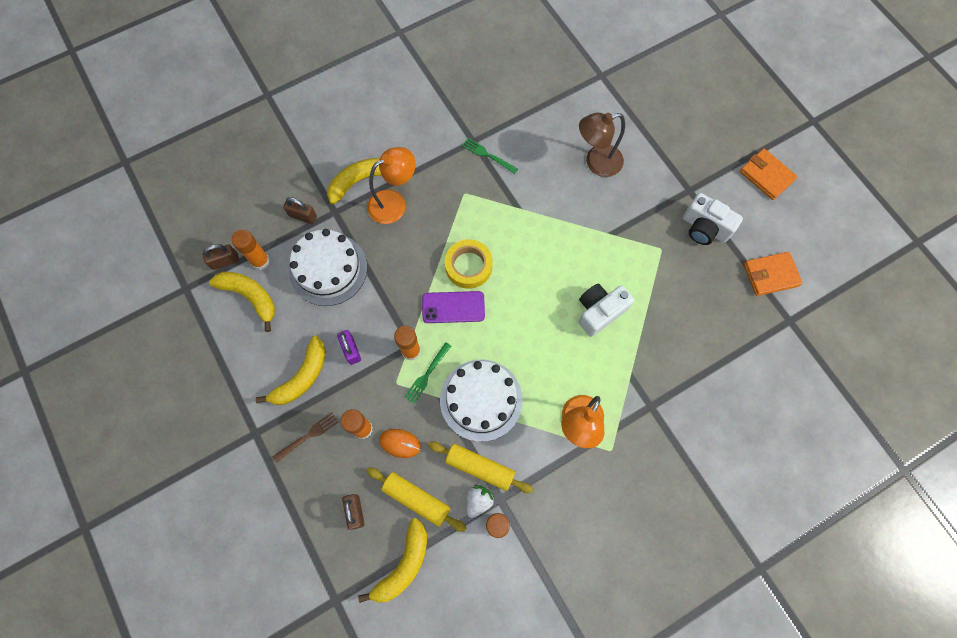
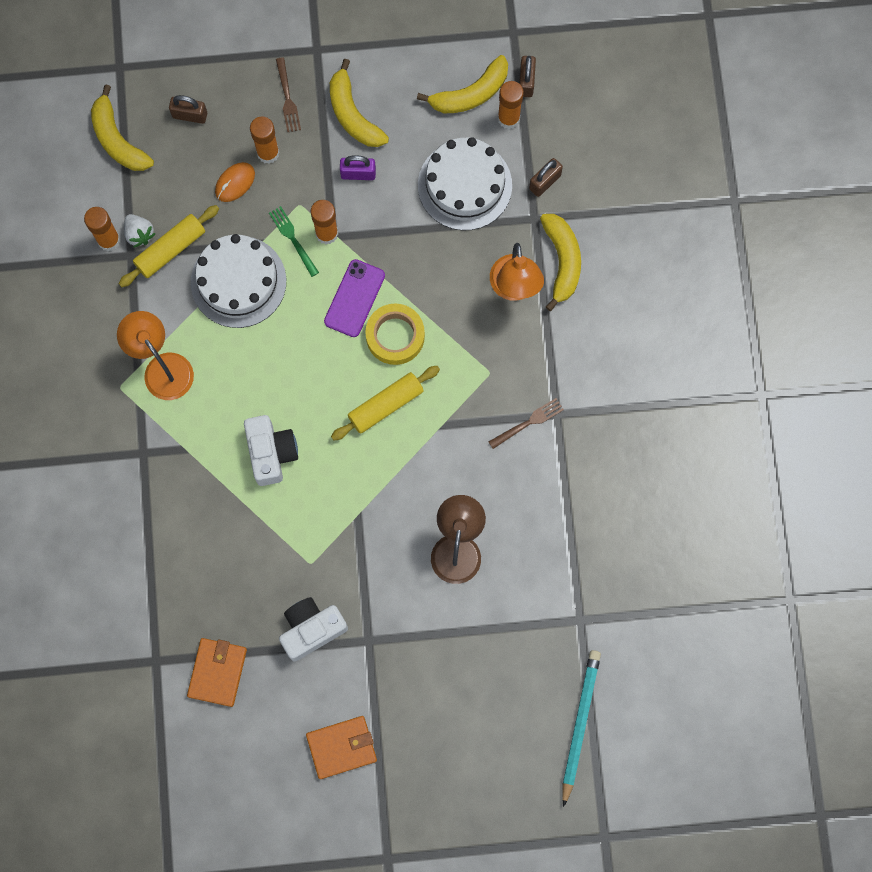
camera: 115 degrees right, 5 degrees up
(416, 499) = (172, 176): yellow rolling pin -> yellow rolling pin (386, 405)
(487, 155) = (528, 422): green fork -> brown fork
(664, 51) = (579, 724): none -> turquoise pencil

